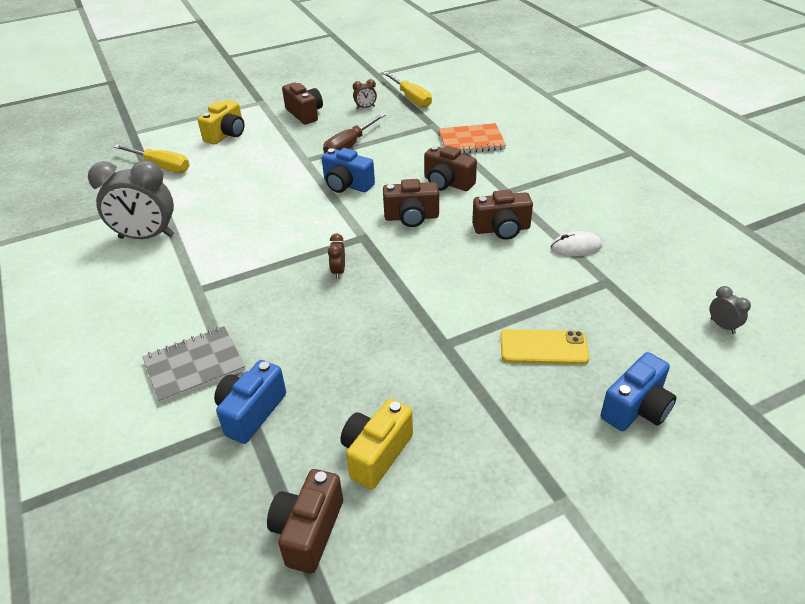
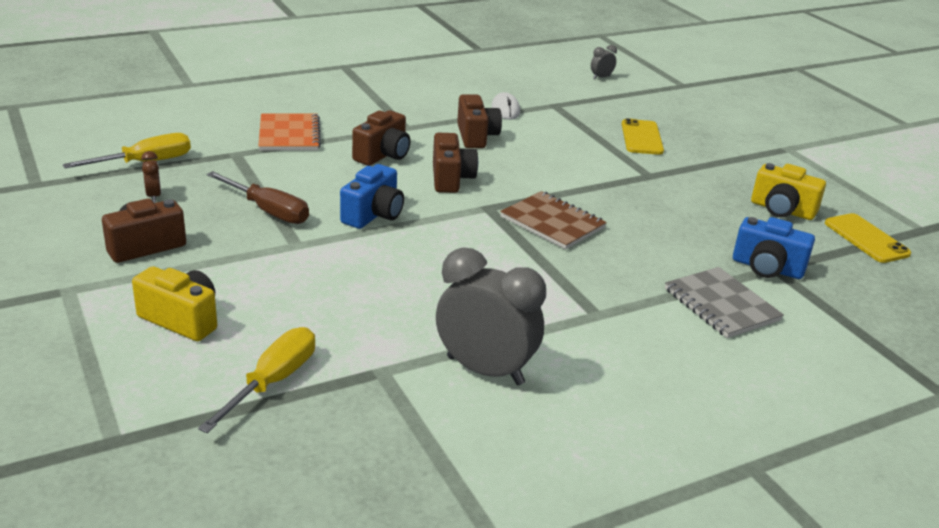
camera: 95 degrees left, 10 degrees down
(146, 237) = (485, 370): grey clock -> grey clock turned 60 degrees counterclockwise
(308, 531) = (866, 238): brown camera -> yellow phone
(338, 271) = (552, 223): brown clock -> brown notebook
(636, 408) = (694, 116): blue camera -> none

